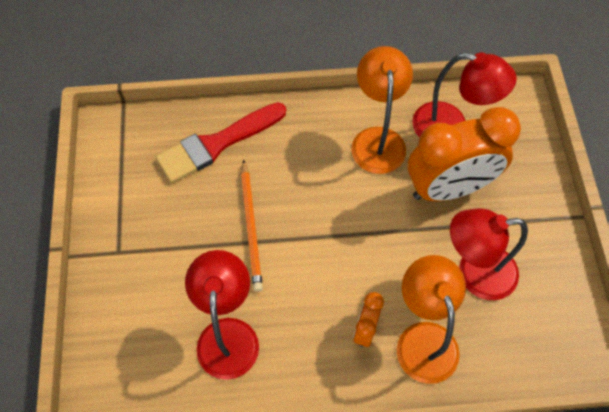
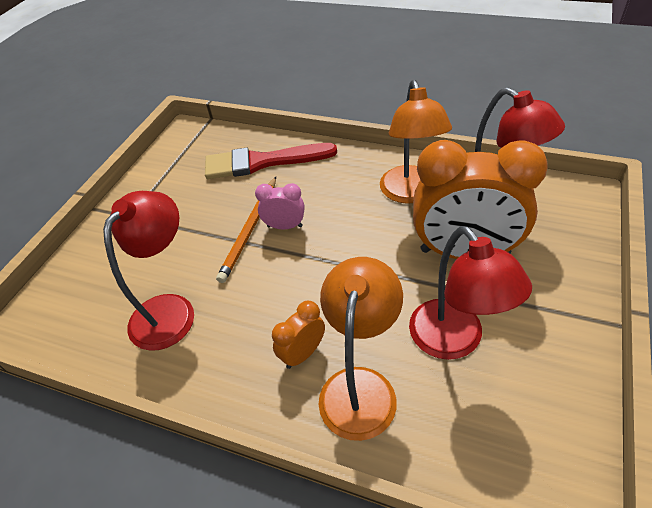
camera: 30 degrees right, 15 degrees down
(282, 212) = (285, 226): none -> pink clock
(377, 139) = (410, 193): orange lamp -> orange lamp turned 150 degrees clockwise
(474, 273) = (454, 341): red lamp -> red lamp turned 135 degrees counterclockwise

